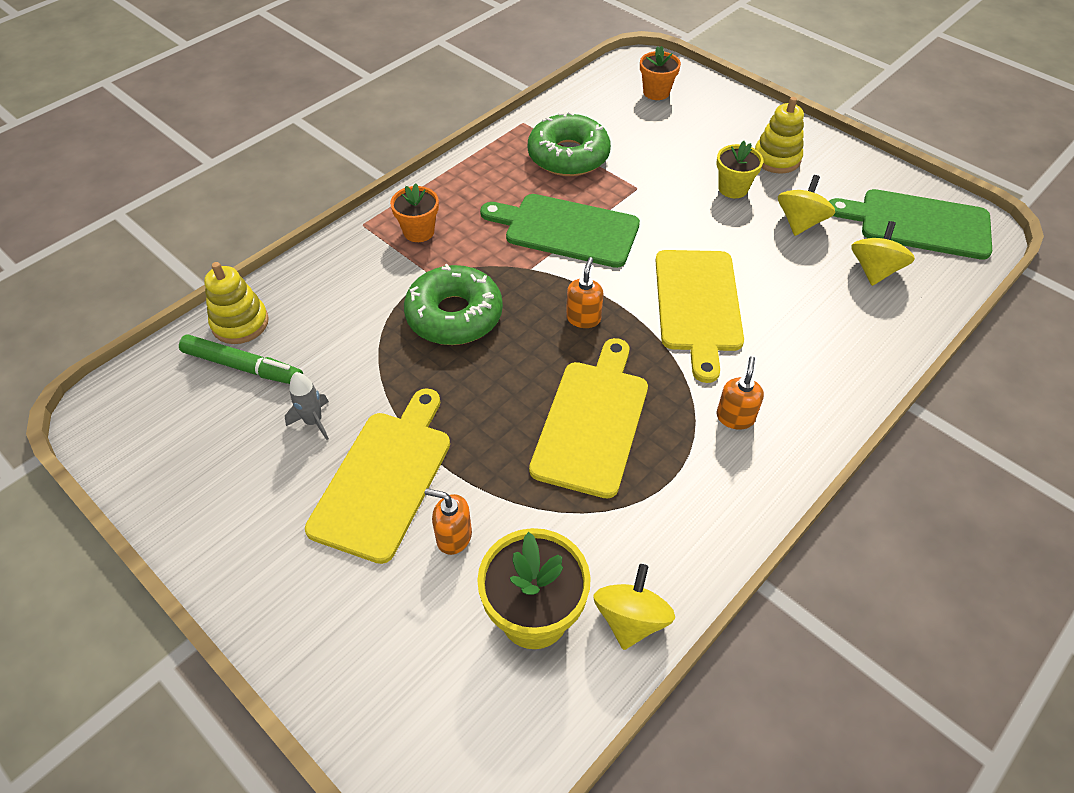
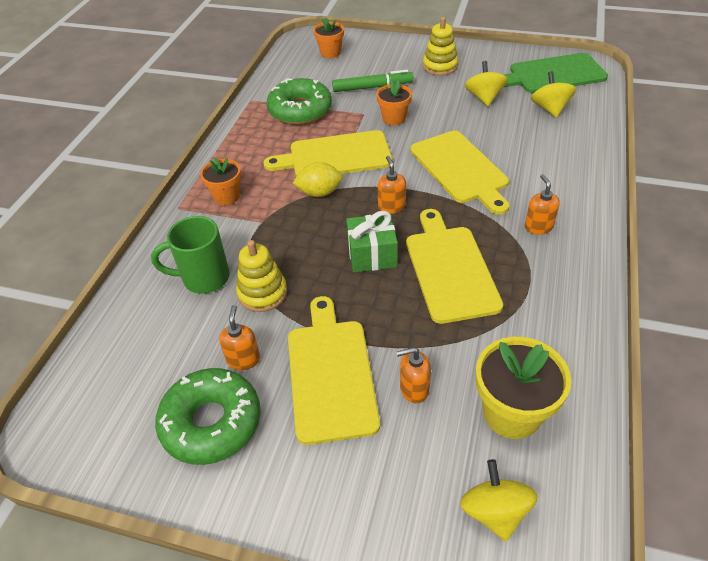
camera: 25 degrees left, 5 degrees down
(240, 323) = (126, 315): yellow stacking toy -> yellow stacking toy (262, 293)
(243, 366) = (153, 345): green marker -> green marker (372, 87)
(313, 421) = (243, 359): grey rocket -> orange soap dispenser
(335, 316) = (204, 278): none -> green mug
(454, 315) = (297, 241): green donut -> green donut (211, 422)
(517, 268) = (319, 193): none -> yellow lemon
(520, 366) = (372, 255): none -> green gift
(566, 230) = (335, 156): green cutting board -> yellow cutting board
(631, 619) = (576, 382): yellow spinning top -> yellow spinning top (494, 511)
(668, 208) = (394, 118): none -> orange flower pot
(733, 188) = (426, 93): yellow flower pot -> none

